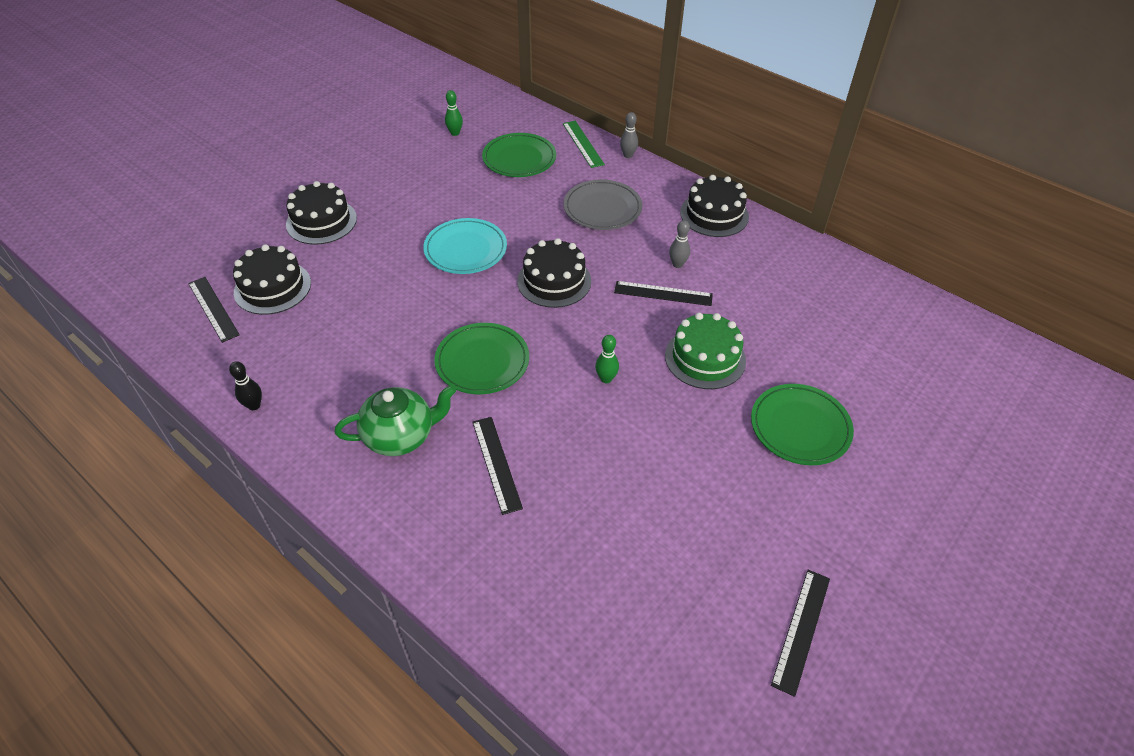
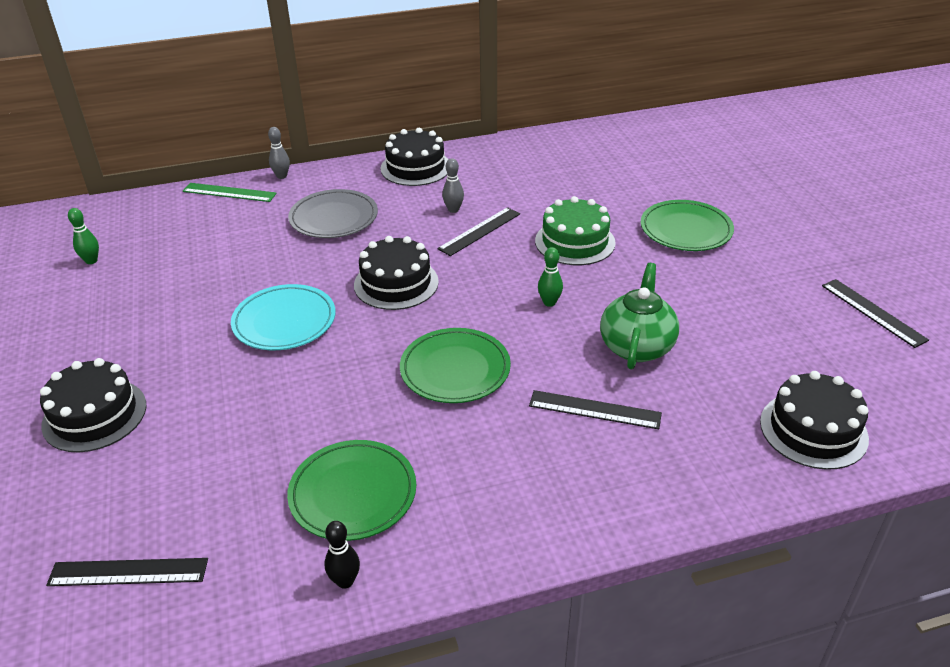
camera: 55 degrees left, 10 degrees down
(272, 287) = (158, 498): black cake -> black cake (813, 430)
(401, 436) = (503, 465): green teapot -> green teapot (636, 346)
(519, 159) = (195, 236): green plate -> green plate (353, 493)

